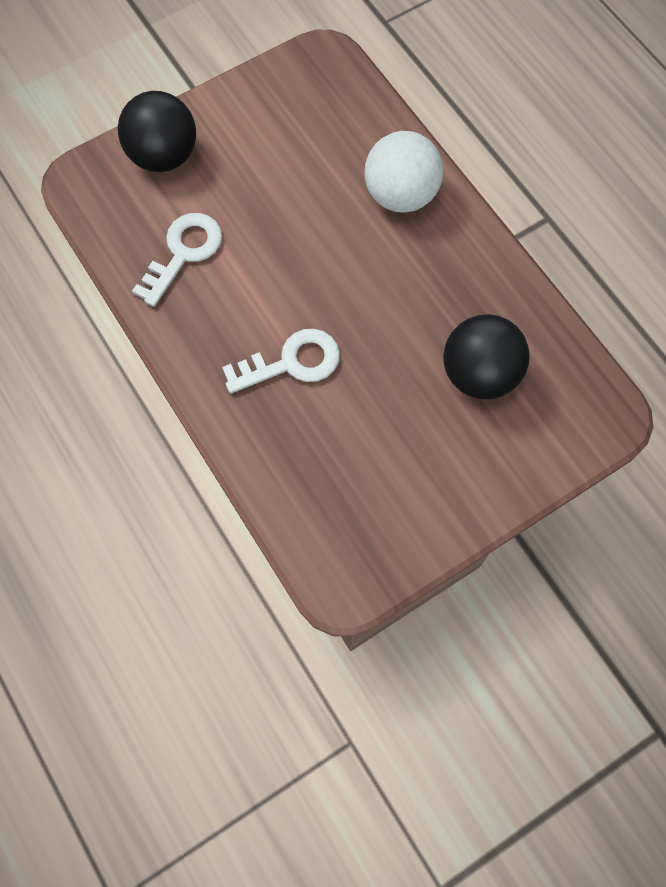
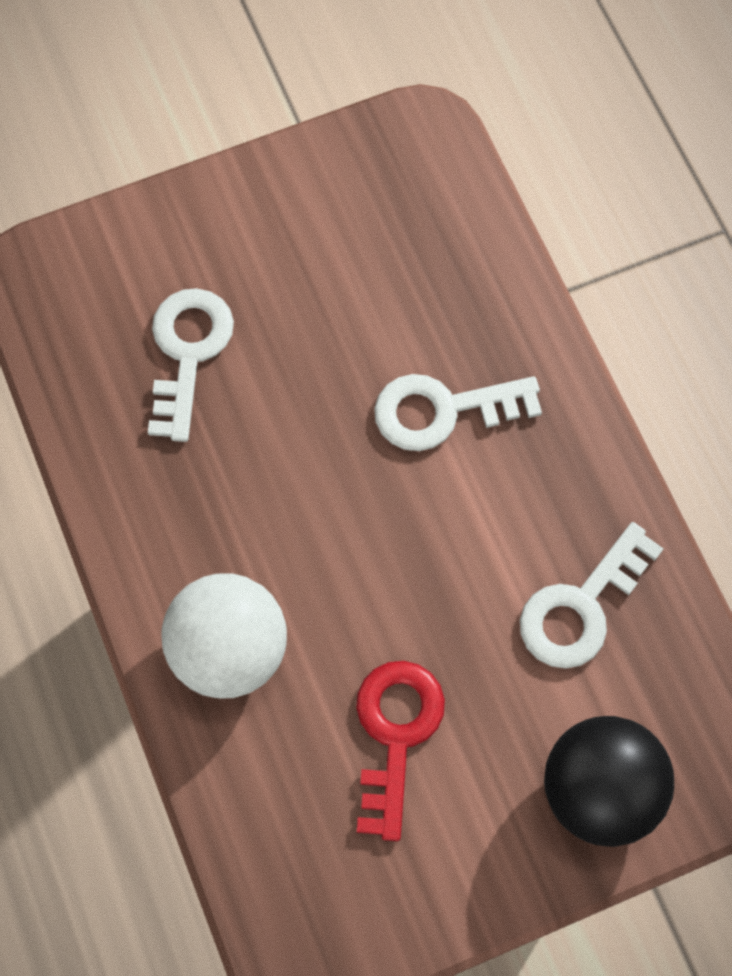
camera: 170 degrees left, 0 degrees up
(290, 166) = (395, 734): none -> red key
(479, 374) = (188, 353): black ball -> white key

